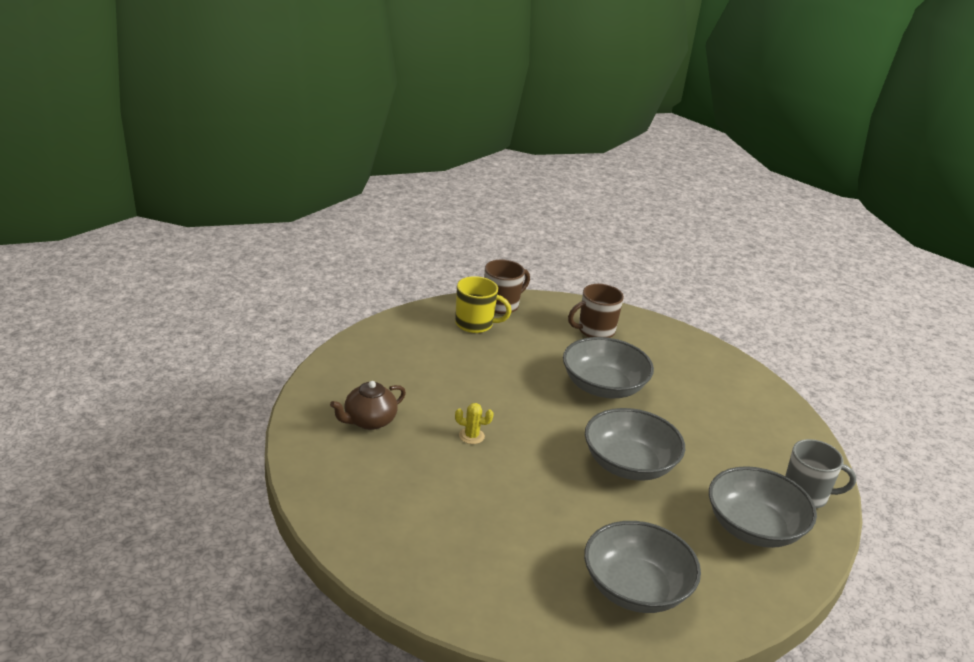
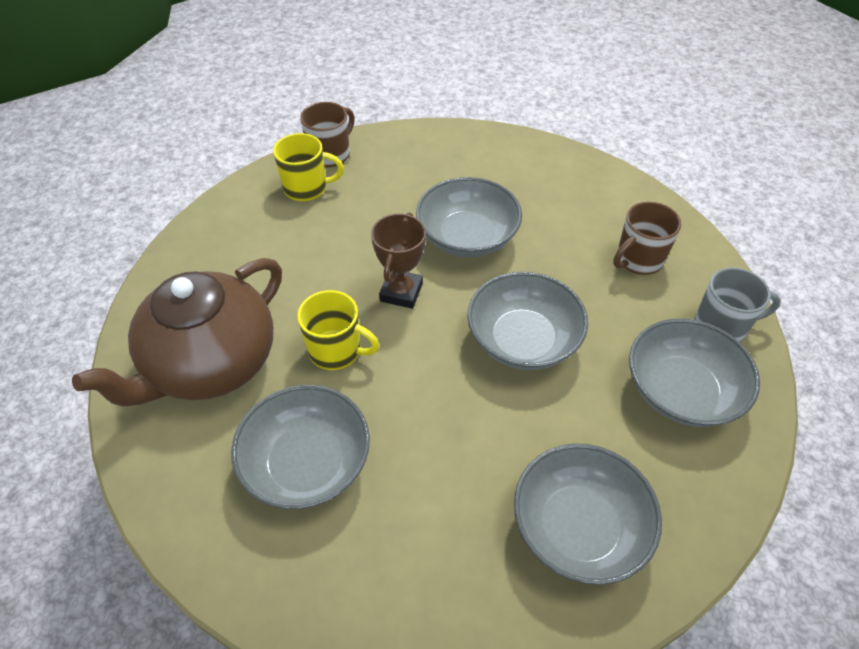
camera: 10 degrees left, 20 degrees up
(369, 421) = (211, 363): brown teapot -> brown teapot, size x2.09
(429, 499) = (307, 463): none -> grey bowl
(471, 436) = (336, 351): yellow cactus -> yellow mug
(535, 411) = (401, 292): none -> brown trophy
(595, 331) = (439, 163): brown mug -> brown mug (638, 260)

